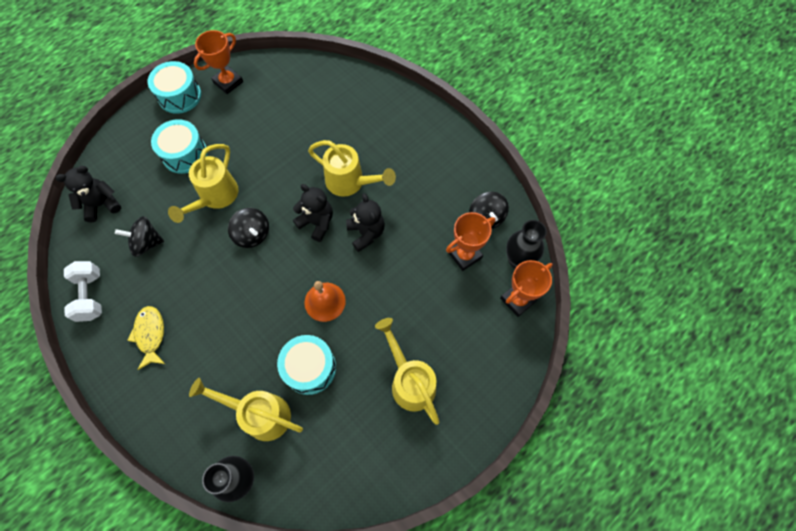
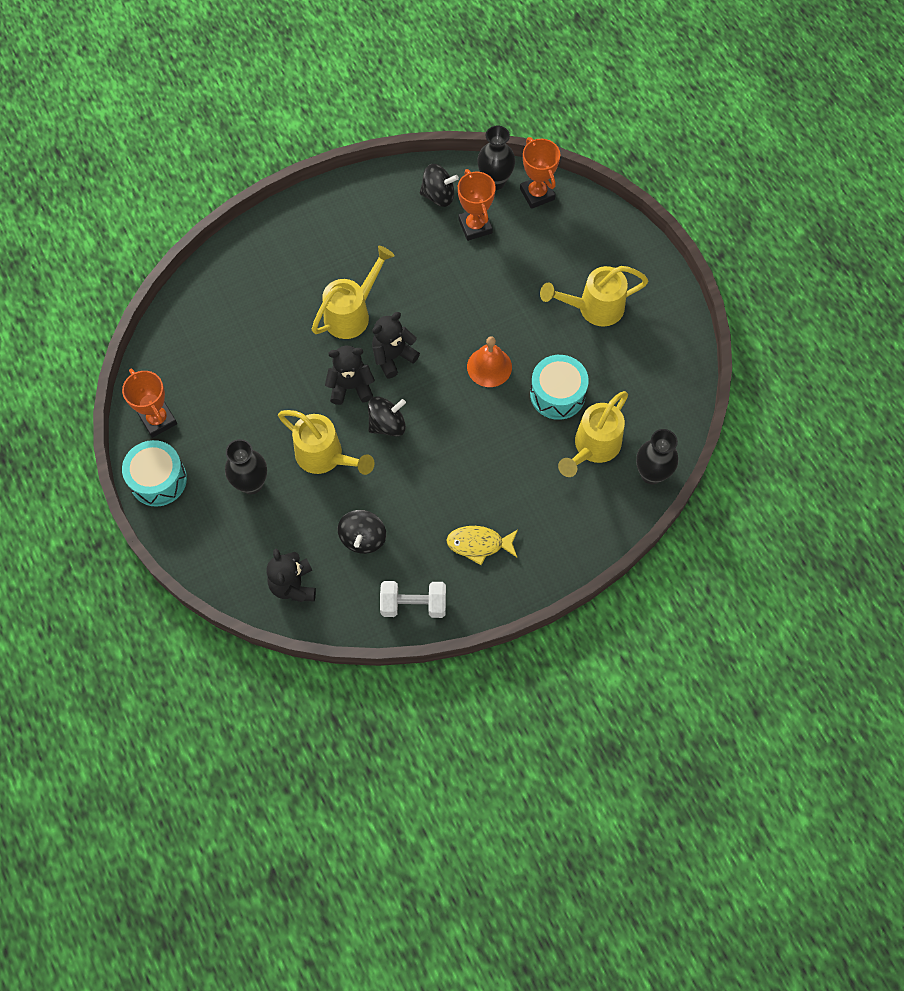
camera: 75 degrees left, 0 degrees up
(184, 154) = (251, 484): turquoise drum -> black vase
(366, 233) = (421, 311): black teddy bear -> black teddy bear (351, 387)

